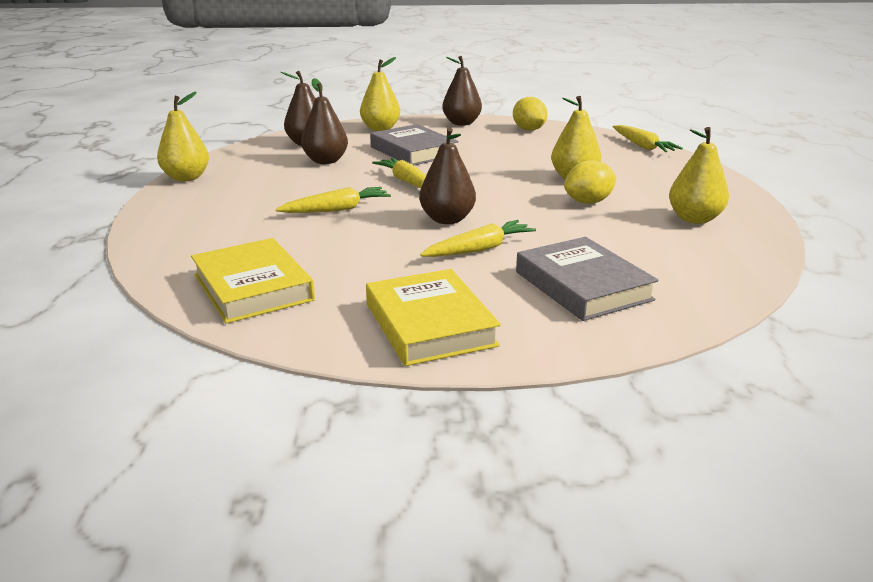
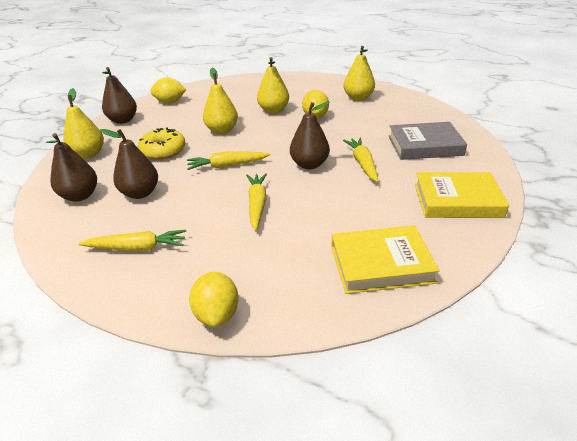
camera: 65 degrees left, 10 degrees up
(154, 226) = (217, 314): none -> yellow lemon
(186, 178) = (96, 282): yellow pear -> yellow pear (222, 130)
(413, 151) = (163, 151): grey book -> yellow donut
(642, 146) = (242, 80): yellow carrot -> yellow carrot (137, 248)

